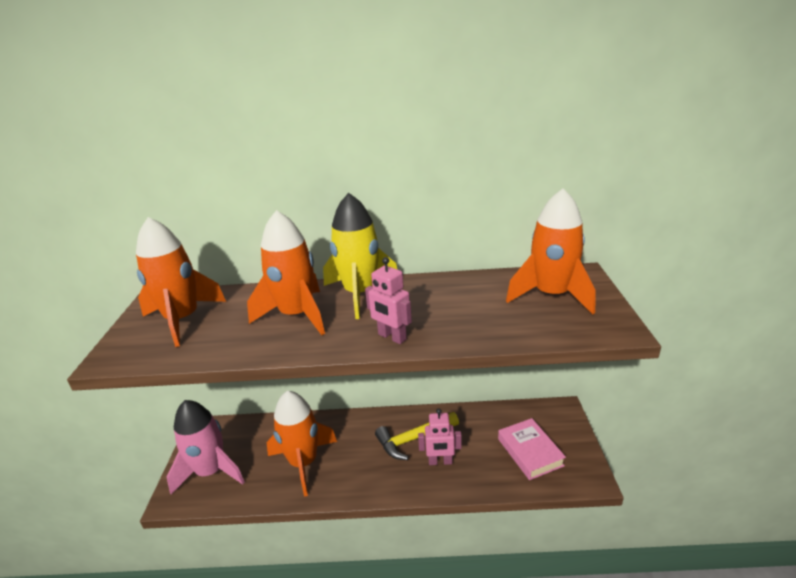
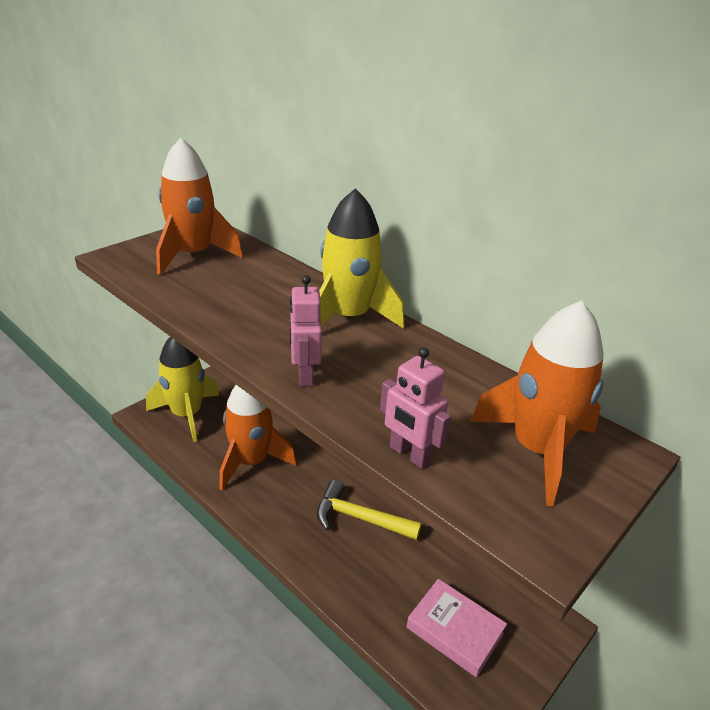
camera: 40 degrees right, 5 degrees up
(211, 471) = (187, 414): pink rocket -> yellow rocket
(297, 315) = (270, 303): orange rocket -> none
(440, 462) = (356, 559): pink robot -> pink robot (409, 454)
(530, 452) = (454, 631): pink book -> pink book turned 75 degrees counterclockwise

